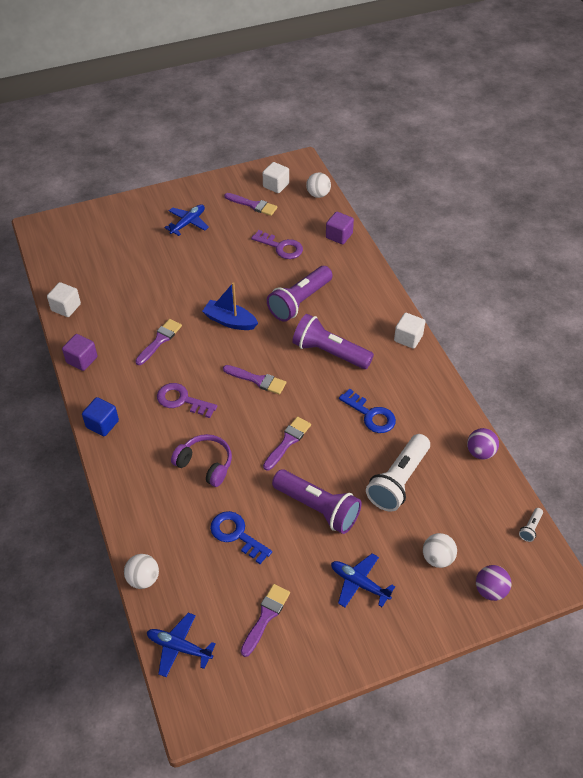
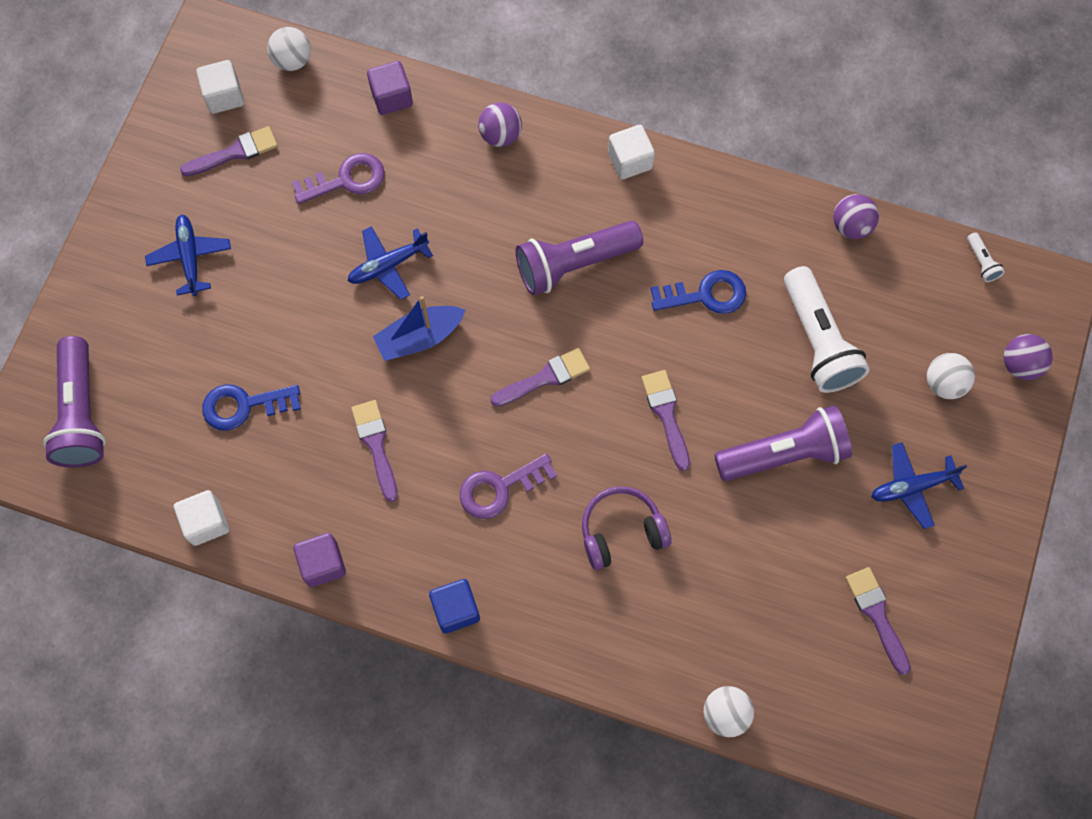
camera: 50 degrees left, 20 degrees up
(179, 647) = (843, 735): blue plane -> blue plane (388, 265)
(236, 535) = (748, 568): blue key -> blue key (244, 406)
(299, 302) = (462, 232): purple flashlight -> purple flashlight (81, 413)
(364, 283) = (500, 135): none -> purple ball

